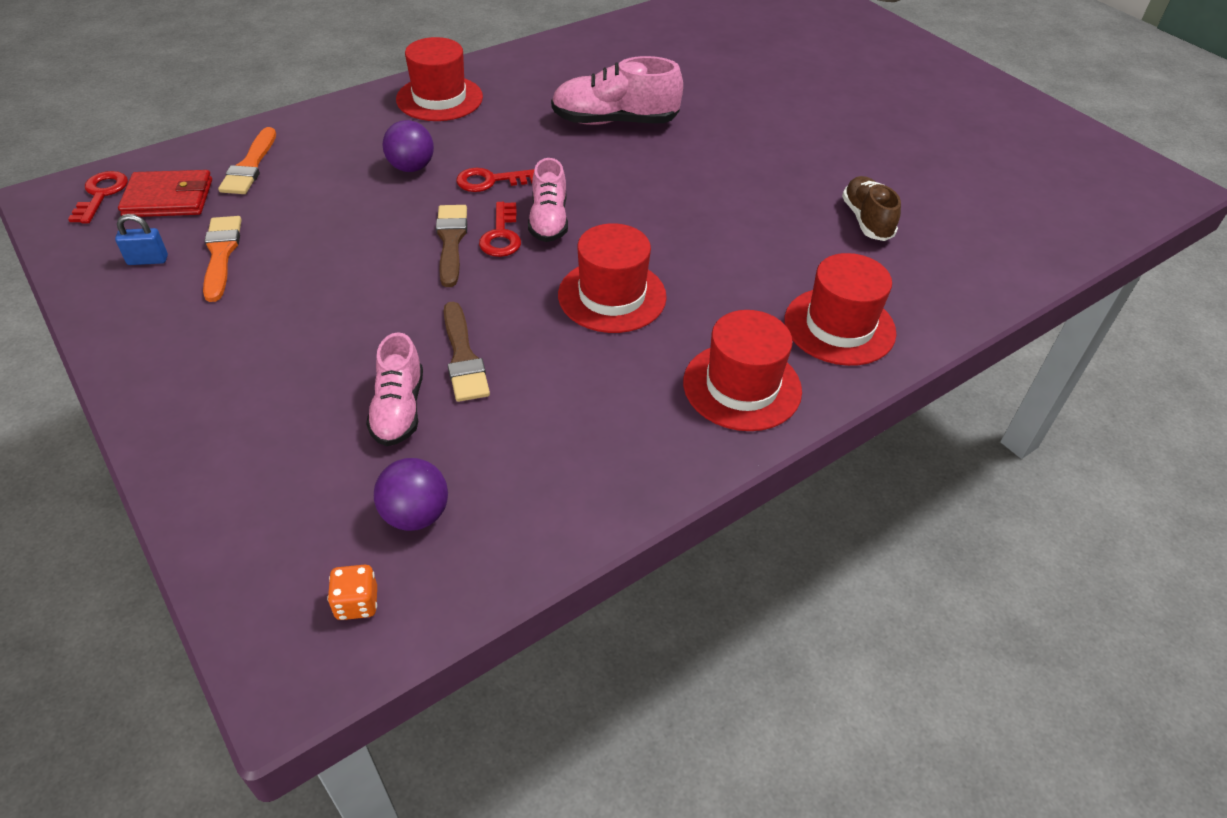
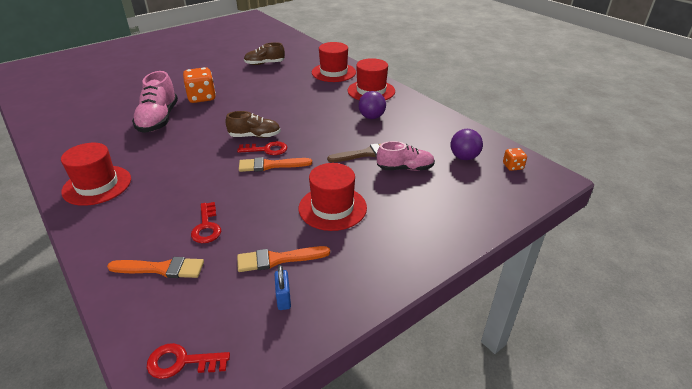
camera: 90 degrees left, 10 degrees down
(168, 198) = (198, 309): red wallet -> none
(411, 167) = (187, 188): purple ball -> purple ball (371, 117)
(451, 241) = (271, 165): brown brush -> orange brush
(490, 181) = (211, 157): red key -> red key (207, 227)
(548, 220) = (255, 136): pink shoe -> brown shoe
(612, 296) = (317, 117): red hat -> red hat (332, 208)
(695, 154) = (202, 98): none -> orange dice

